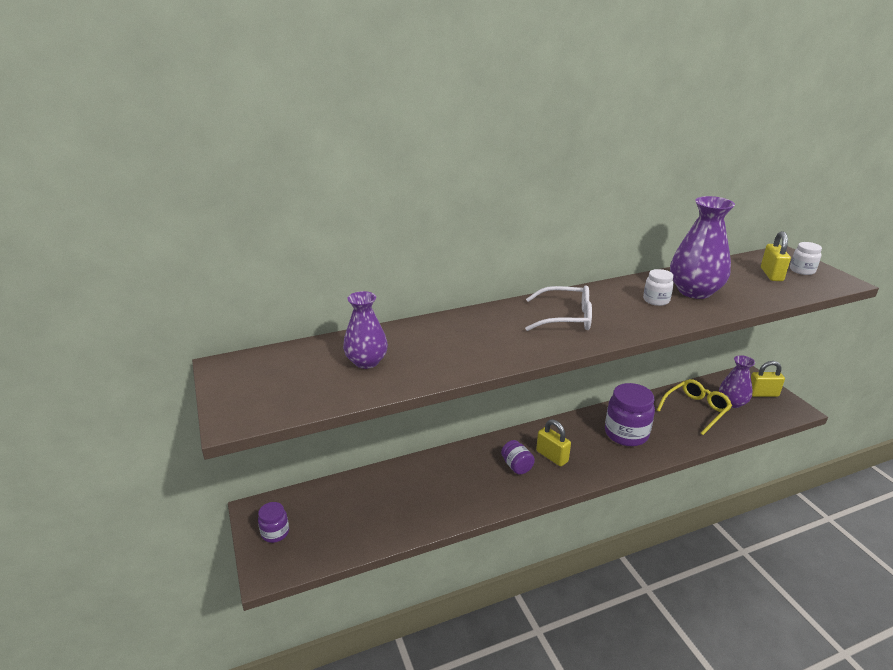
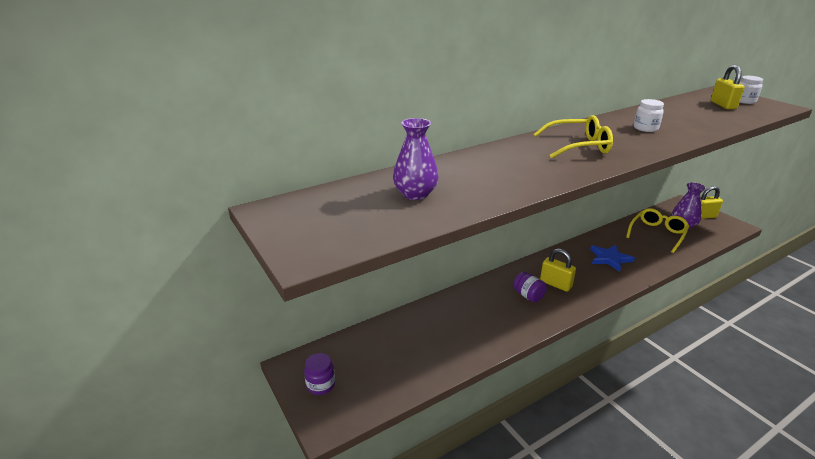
camera: 10 degrees left, 0 degrees up
(566, 318) = (578, 146): white glasses -> yellow glasses
(626, 434) = (610, 258): purple jar -> blue star
(694, 291) = (672, 120): purple vase -> none

